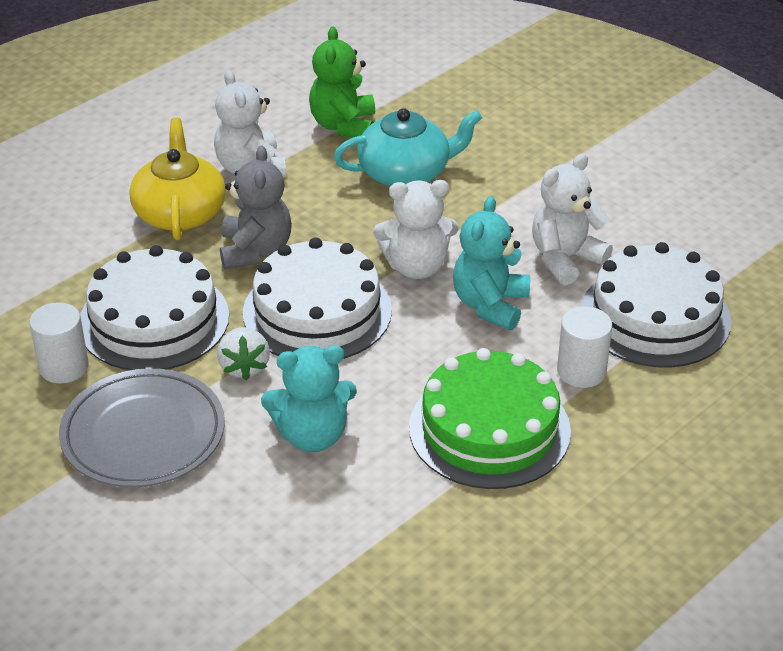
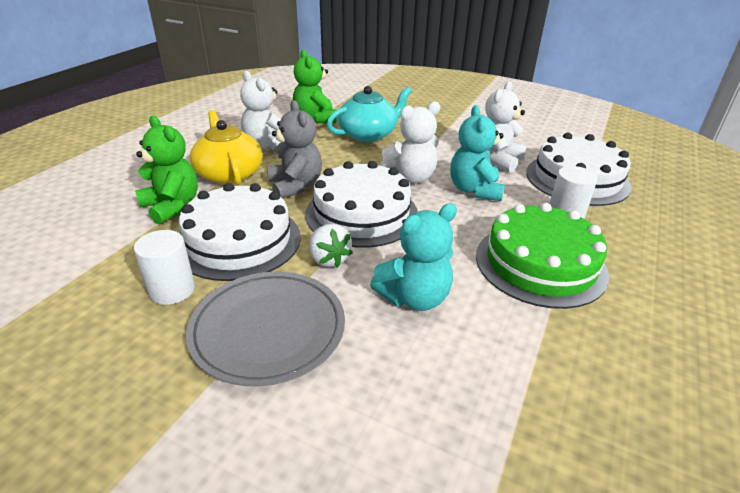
camera: 20 degrees left, 5 degrees down
(94, 253) = (172, 206): none -> green teddy bear

